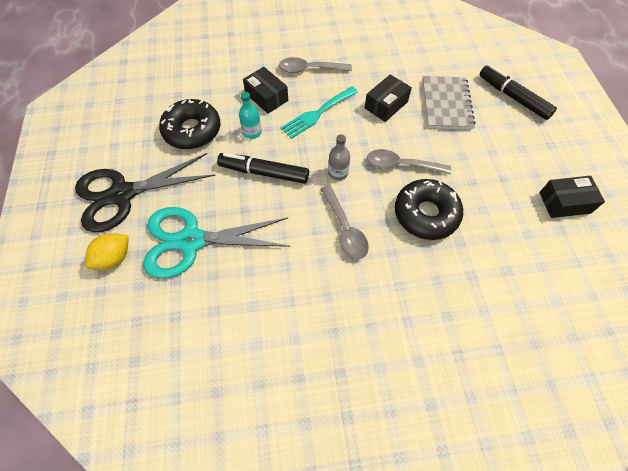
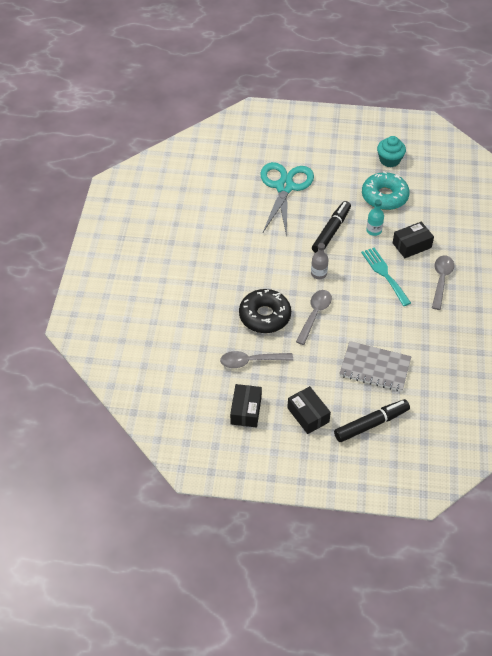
camera: 105 degrees right, 10 degrees down
(114, 258) = (284, 152): yellow lemon -> none
(123, 194) = (333, 157): black scissors -> none
(125, 135) = (389, 160): none -> turquoise cupcake
(192, 130) = (384, 197): black donut -> turquoise donut
(345, 228) = (268, 266): grey spoon -> grey spoon (251, 361)
(386, 105) = (384, 323): black box -> black box (308, 415)

